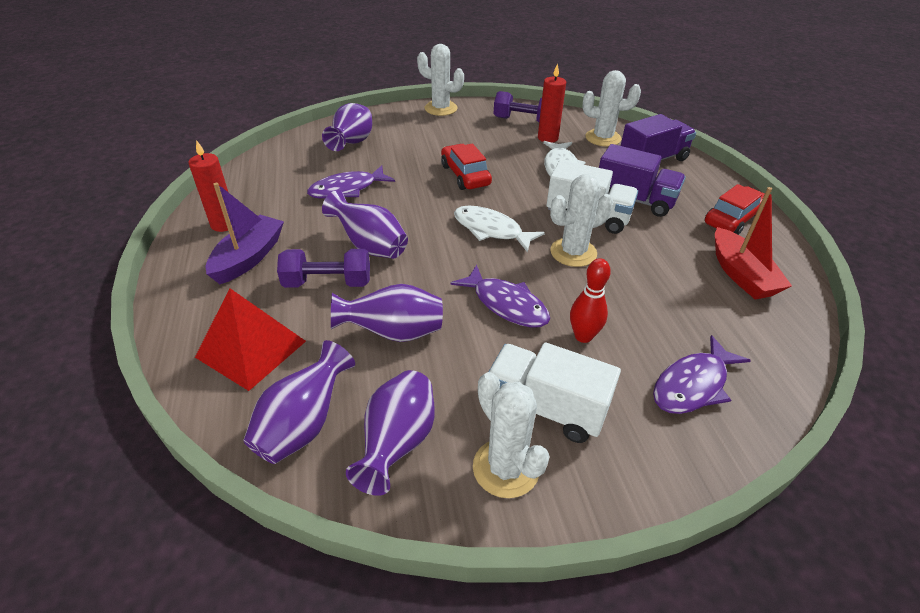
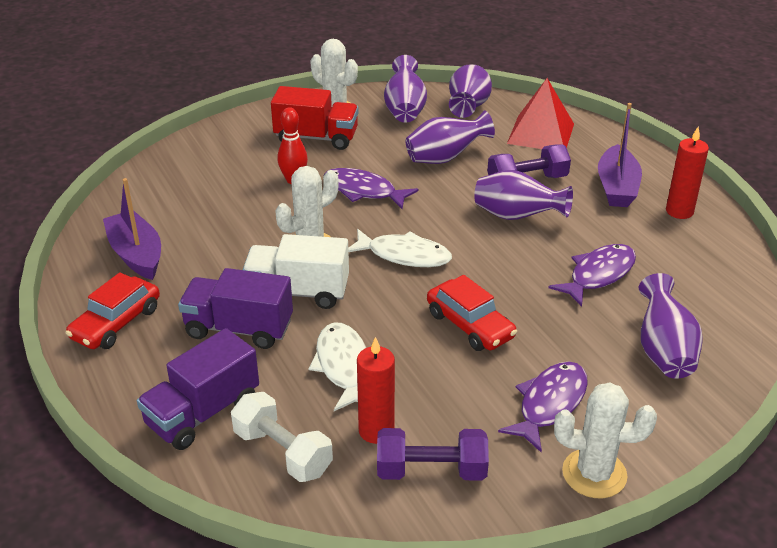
camera: 165 degrees right, 5 degrees down
(545, 407) = (316, 138): white truck -> red truck
(603, 138) = (282, 452): white cactus -> white dumbbell
(693, 385) = (209, 165): purple fish -> purple fish (549, 404)
(741, 274) = (136, 255): red boat -> purple boat

